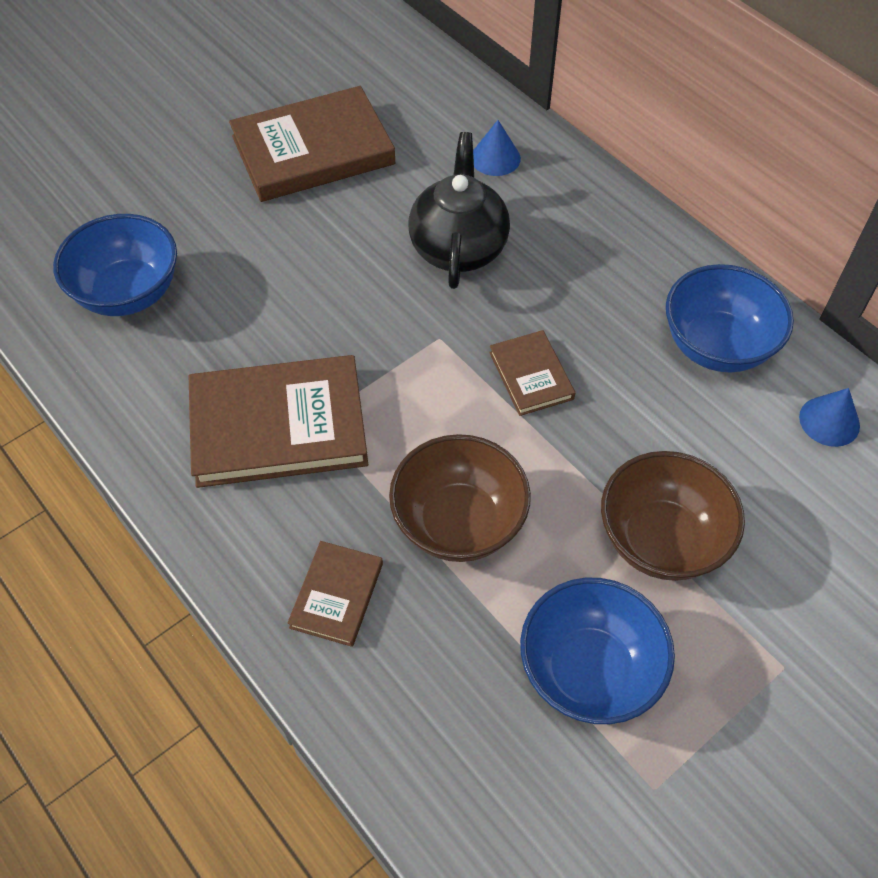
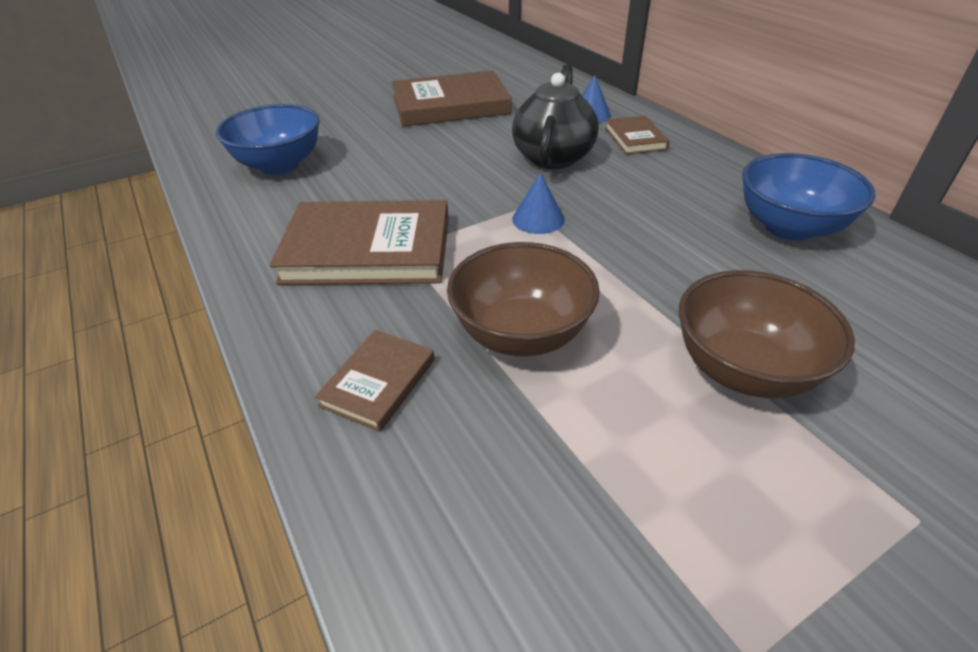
camera: 10 degrees right, 15 degrees down
(531, 375) = (608, 234): brown book -> brown book (635, 138)
(589, 671) = (657, 491): blue bowl -> none
(829, 421) = (919, 288): blue cone -> blue cone (538, 219)

